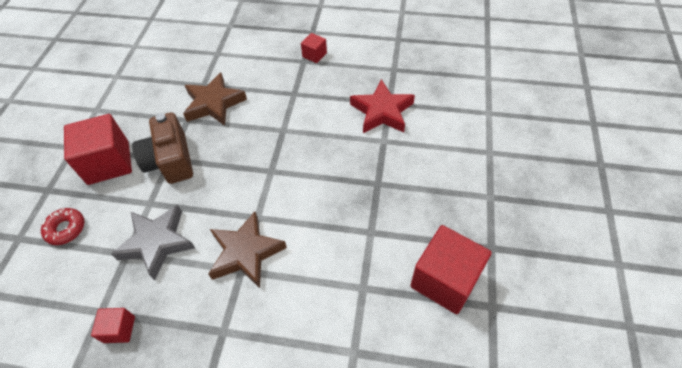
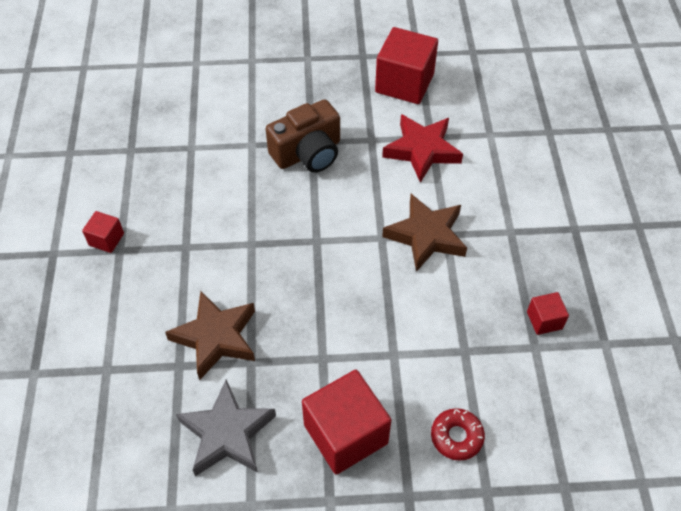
camera: 105 degrees left, 0 degrees up
(157, 242) = (441, 324): grey star -> grey star (227, 433)
(170, 160) = (325, 355): brown camera -> brown camera (308, 153)
(382, 111) = (207, 152): red star -> red star (422, 150)

